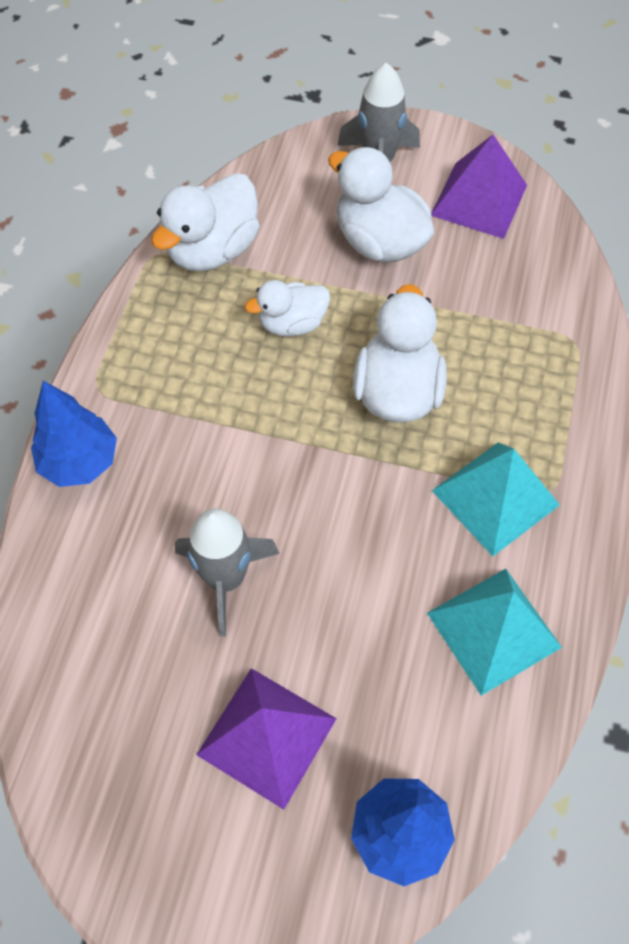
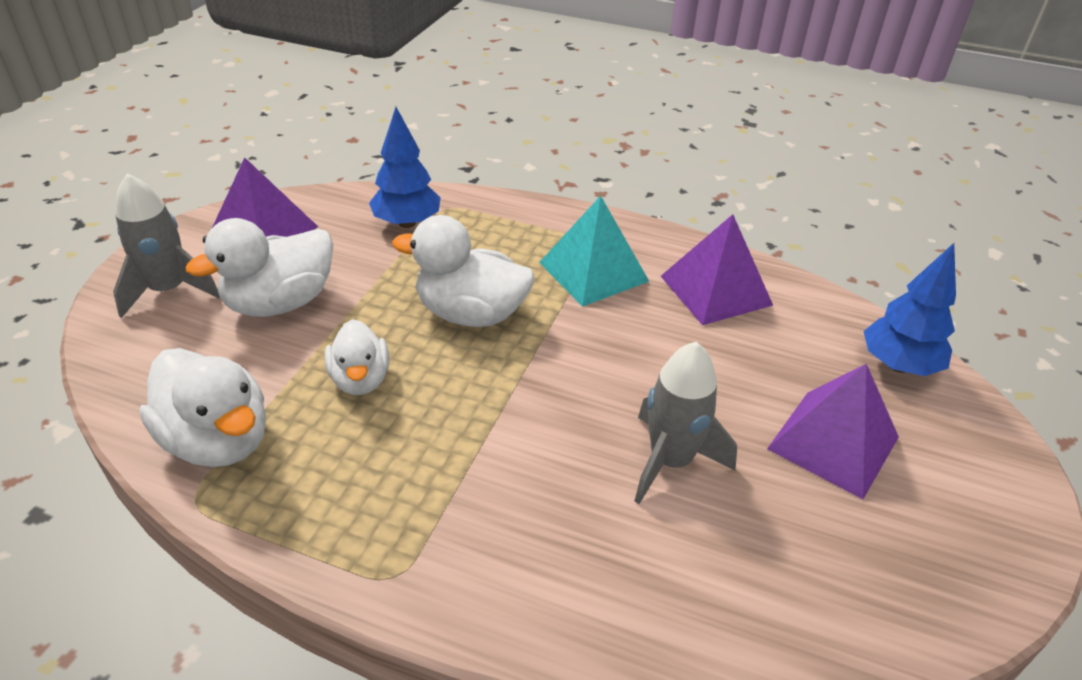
camera: 85 degrees left, 20 degrees down
(80, 462) = (505, 600): blue tree -> blue tree (407, 223)
(493, 629) = (715, 290): turquoise pyramid -> purple pyramid

